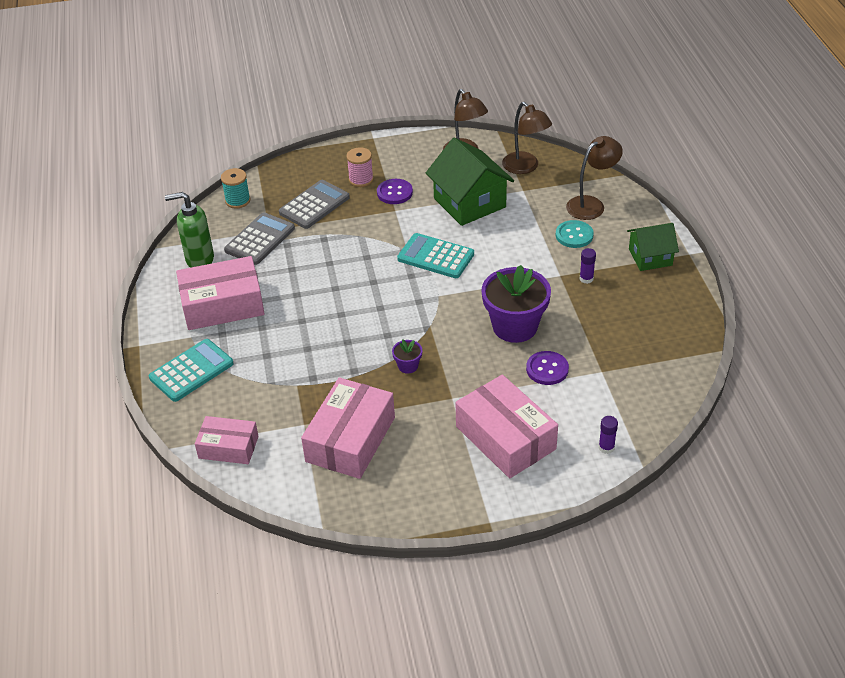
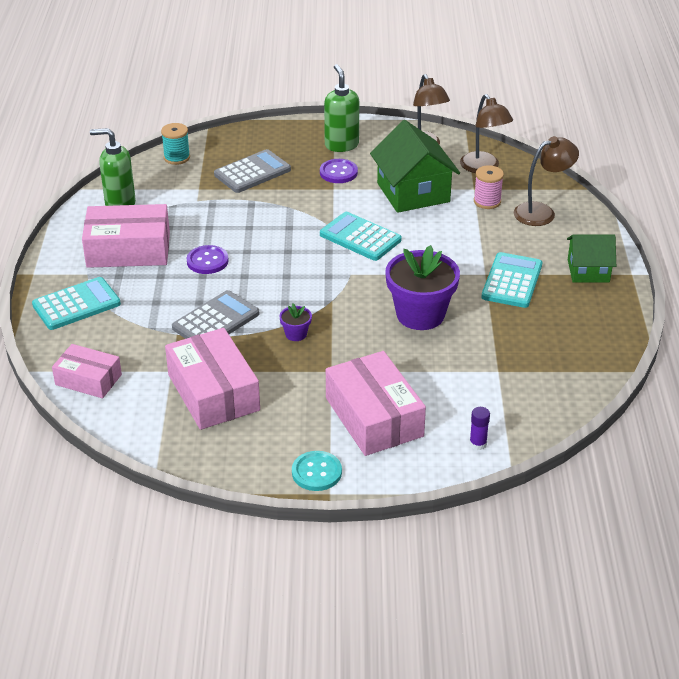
camera: 10 degrees right, 5 degrees down
(260, 239) = (186, 196): grey calculator -> grey calculator (216, 321)
(350, 439) = (213, 392): pink box -> pink box turned 60 degrees counterclockwise
(361, 179) = (308, 155): pink spool -> pink spool (487, 201)
(388, 164) = (341, 145): none -> green soap dispenser
(547, 369) = (440, 360): purple button -> purple button (207, 261)
(574, 235) = (513, 238): turquoise button -> turquoise button (316, 472)
(586, 279) = (512, 281): purple glue stick -> turquoise calculator

